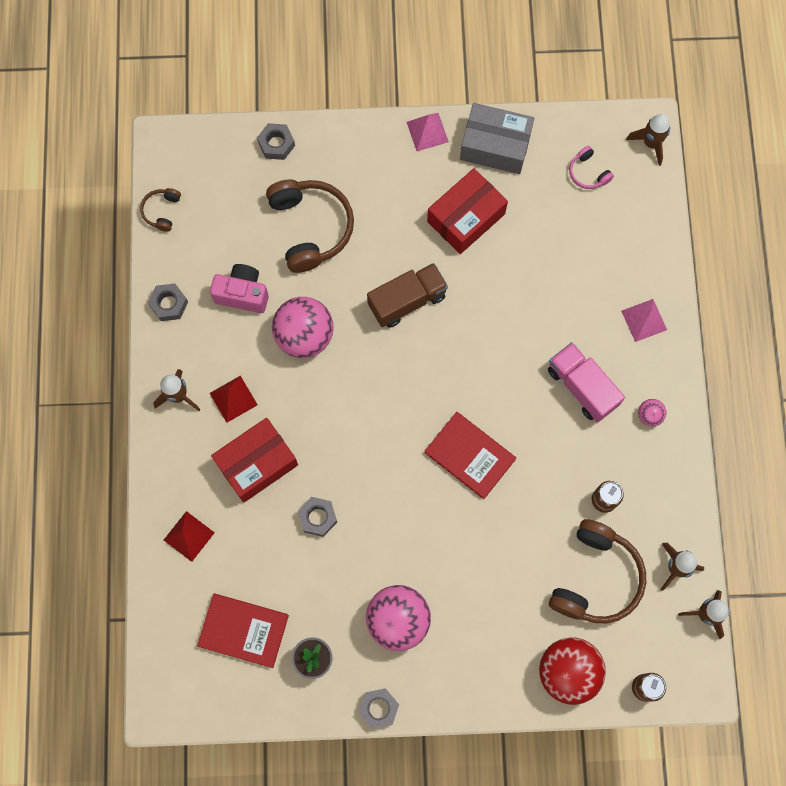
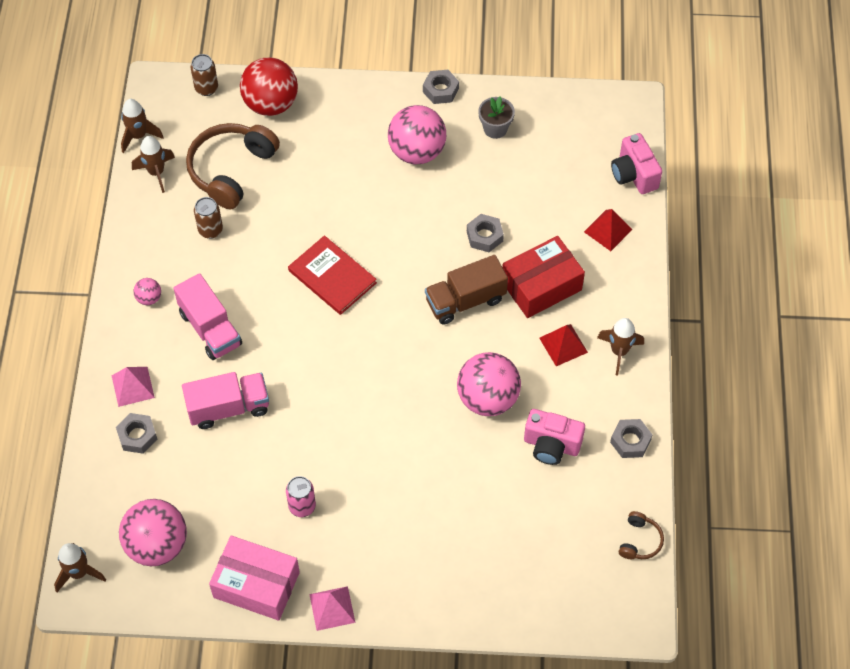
camera: 175 degrees left, 15 degrees down
(160, 610) = (634, 175): none -> pink camera
(243, 630) = (557, 154): red book -> none
(276, 144) = (508, 608): grey nut -> grey nut (137, 436)
(310, 228) = (474, 509): brown headphones -> none
(407, 301) = (377, 424): brown truck -> brown truck (465, 300)
(466, 217) = (302, 506): red box -> pink can
(495, 146) = (256, 584): grey box -> pink box
(549, 306) = (228, 408): none -> pink truck
(588, 173) = (157, 545): pink headphones -> pink ball

